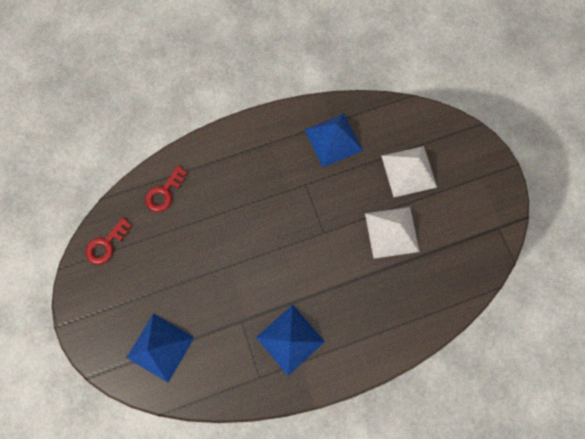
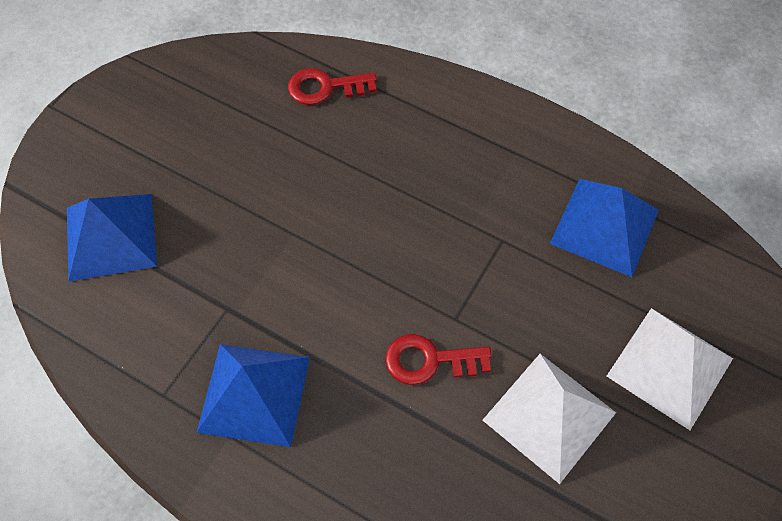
camera: 50 degrees right, 15 degrees down
(106, 244) = (199, 78): red key -> red key (429, 360)

